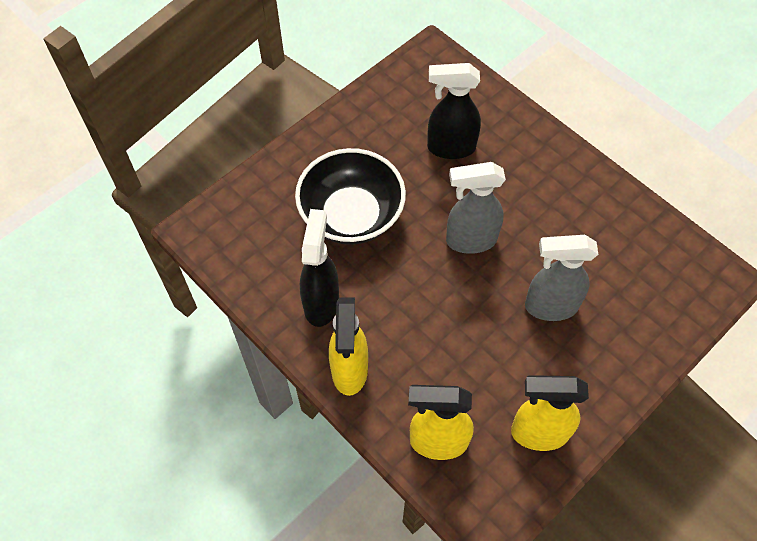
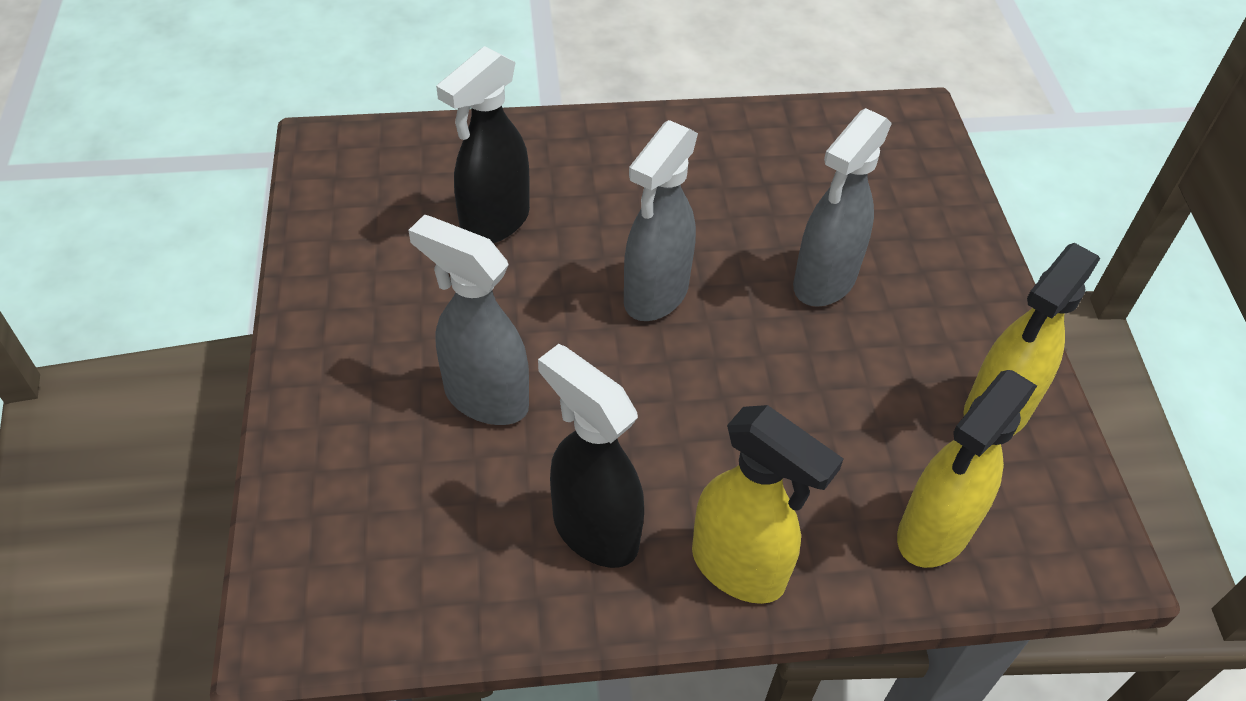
camera: 55 degrees left, 10 degrees down
(351, 216) = (485, 398): black bowl -> grey spray bottle

